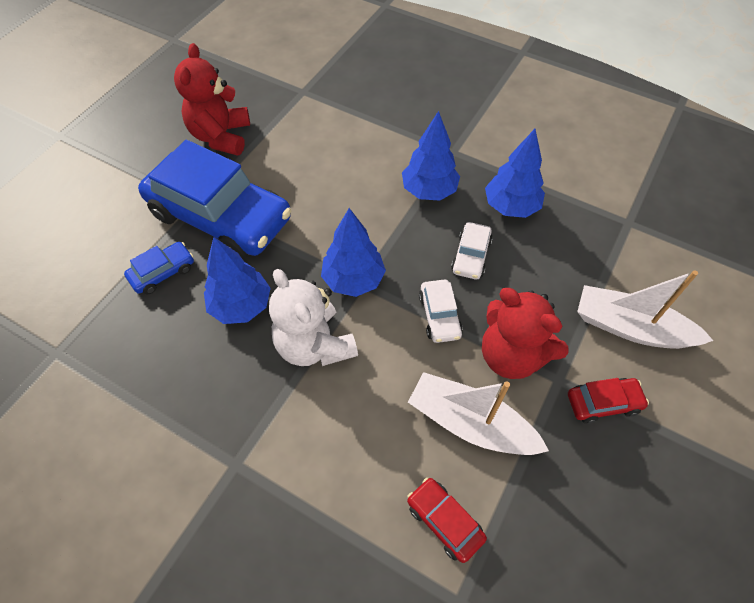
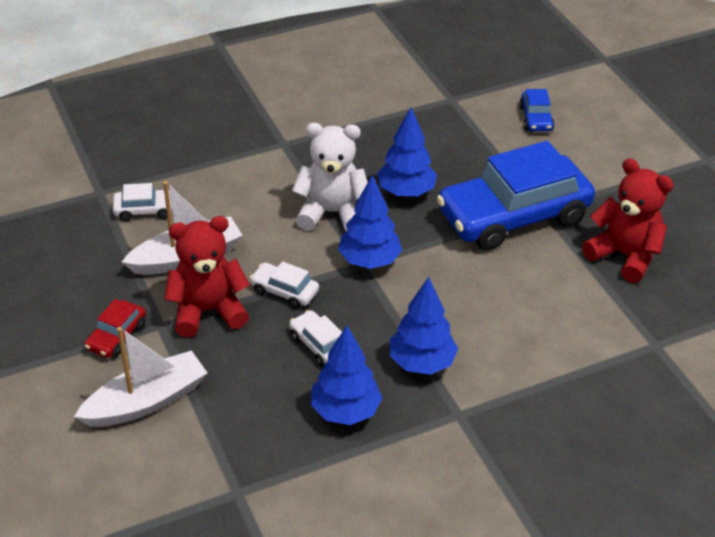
camera: 125 degrees right, 15 degrees down
(162, 272) = (479, 165): blue car -> blue car (536, 118)
(444, 521) = (145, 210): red car -> white car

